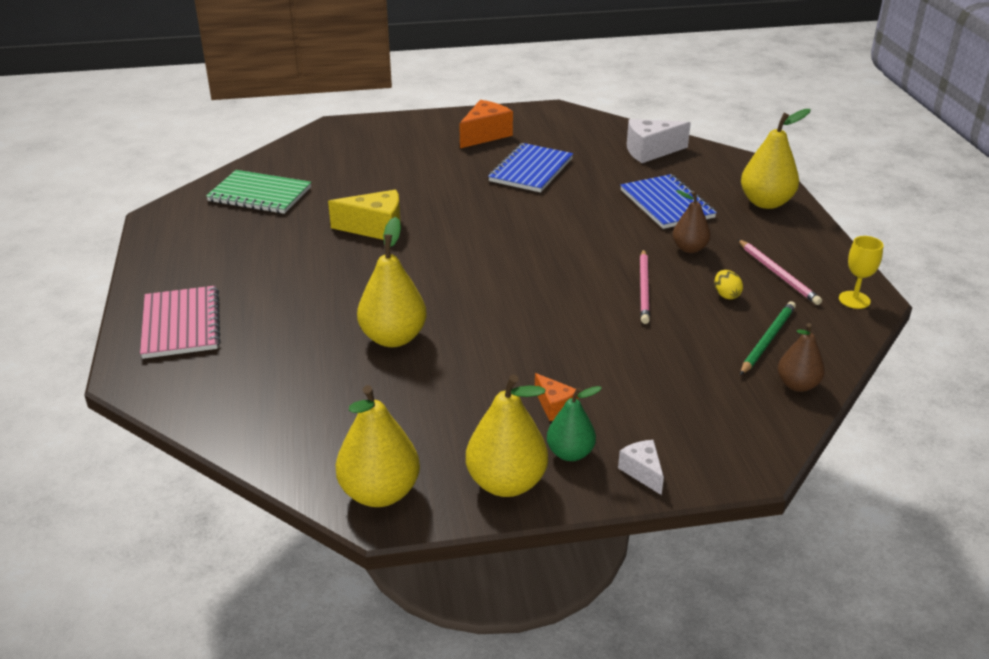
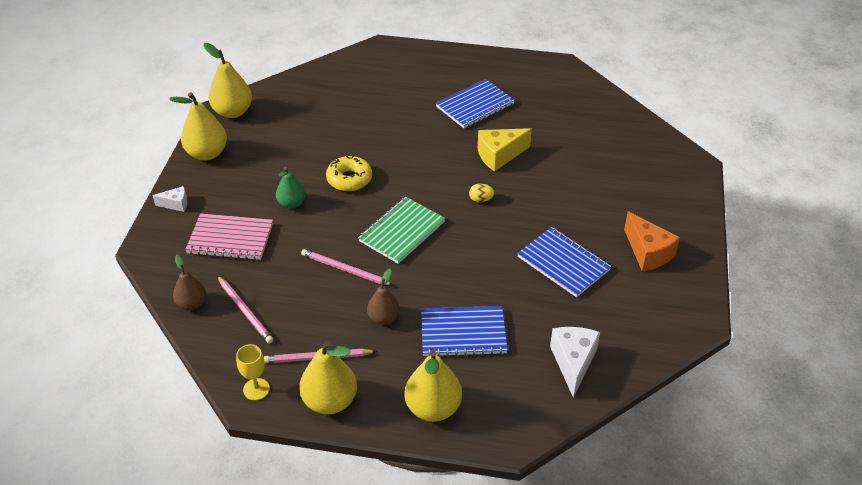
camera: 110 degrees right, 10 degrees up
(181, 324) = (421, 65): pink notebook -> pink notebook (230, 238)
(260, 194) = (576, 109): green notebook -> green notebook (402, 231)
(275, 262) = (475, 105): none -> blue notebook
(376, 228) = (499, 155): yellow cheese -> yellow cheese turned 45 degrees clockwise
(393, 338) = (359, 139): yellow pear -> yellow pear (330, 401)
(484, 324) = (349, 179): none -> yellow donut
(554, 406) = (251, 187): orange cheese -> none
(570, 453) = (210, 182): green pear -> green pear (291, 203)
(726, 295) = (309, 312): yellow egg -> yellow egg (481, 199)
(767, 340) = (245, 311): green pencil -> pink pencil

